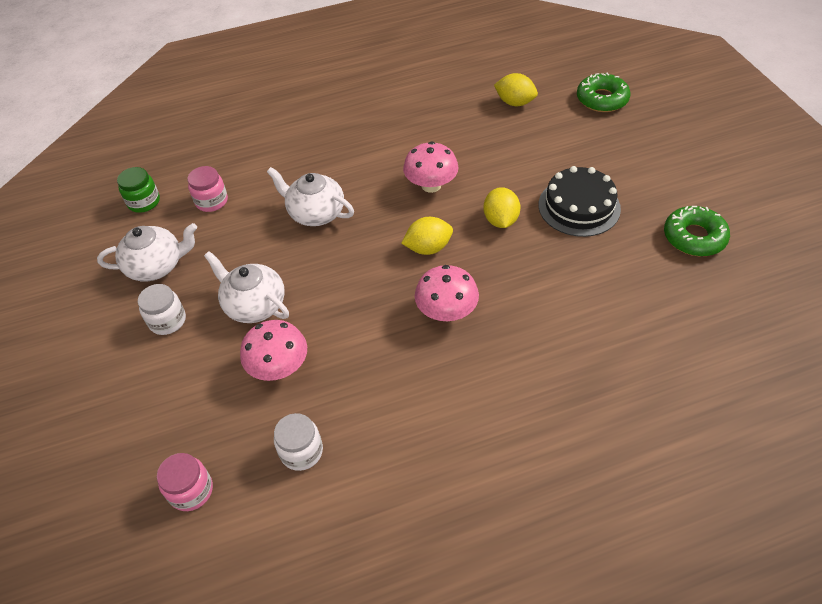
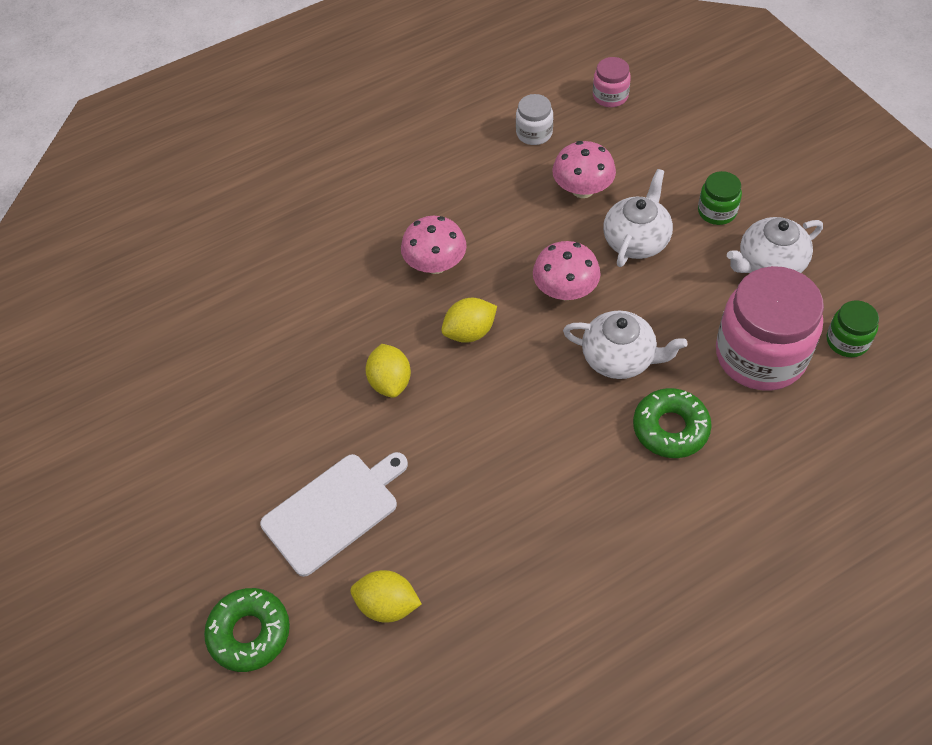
camera: 170 degrees right, 5 degrees up
(167, 321) = (717, 211): white jar -> green jar
(211, 201) = (760, 355): pink jar -> pink jar, size x2.13
(254, 305) = (636, 240): white teapot -> white teapot turned 90 degrees counterclockwise
(431, 185) = (485, 422): pink mushroom -> pink mushroom (565, 290)
(548, 149) = (334, 510): none -> white cutting board
(579, 206) = (295, 416): black cake -> none
(694, 237) = (165, 392): green donut -> green donut (670, 428)

